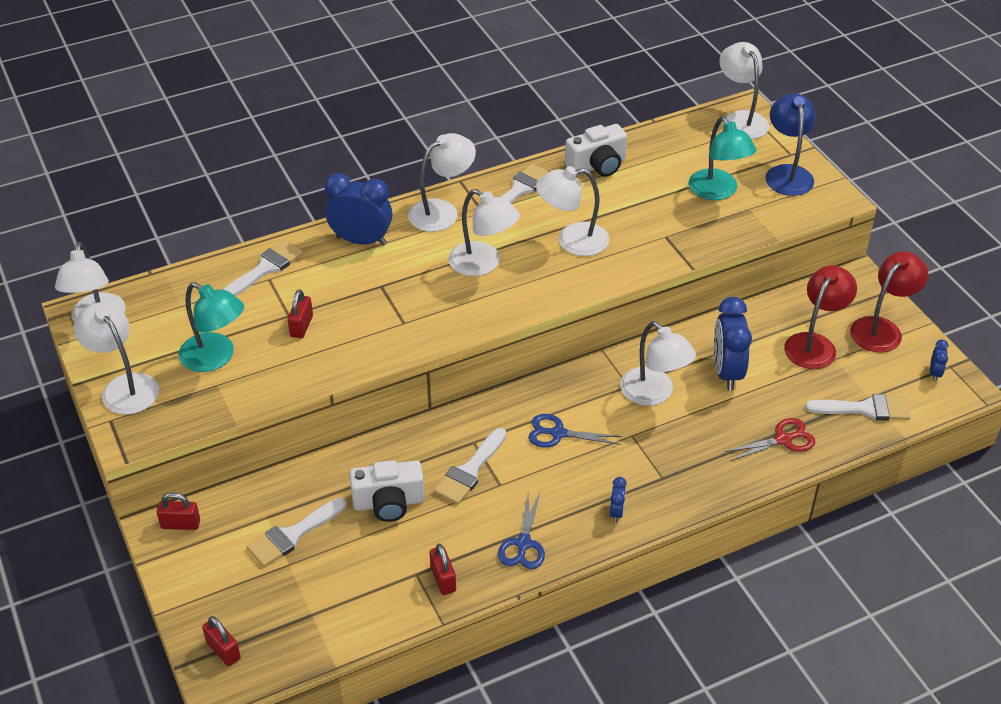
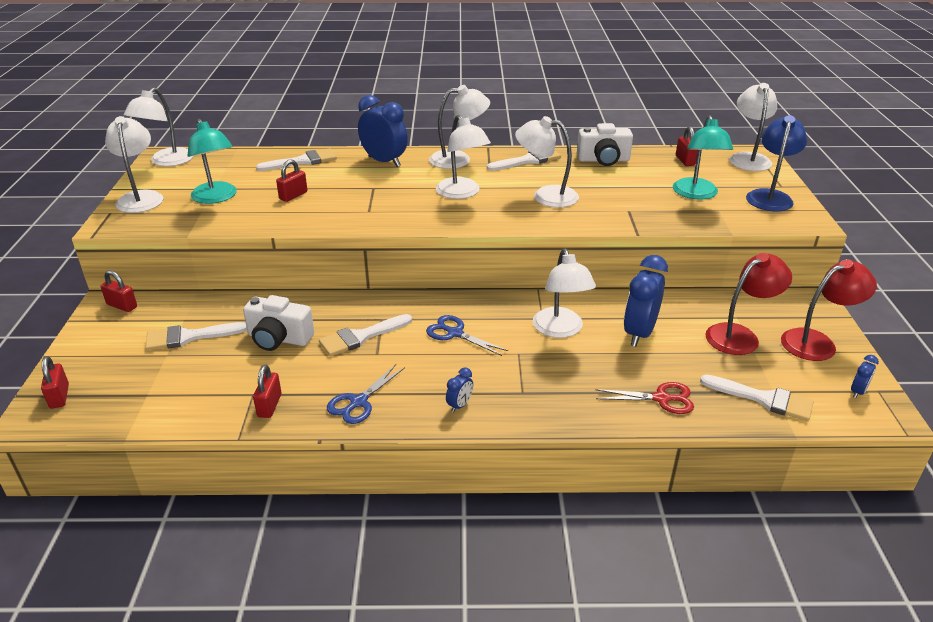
camera: 25 degrees right, 10 degrees down
(680, 142) = (685, 161): none -> red padlock

